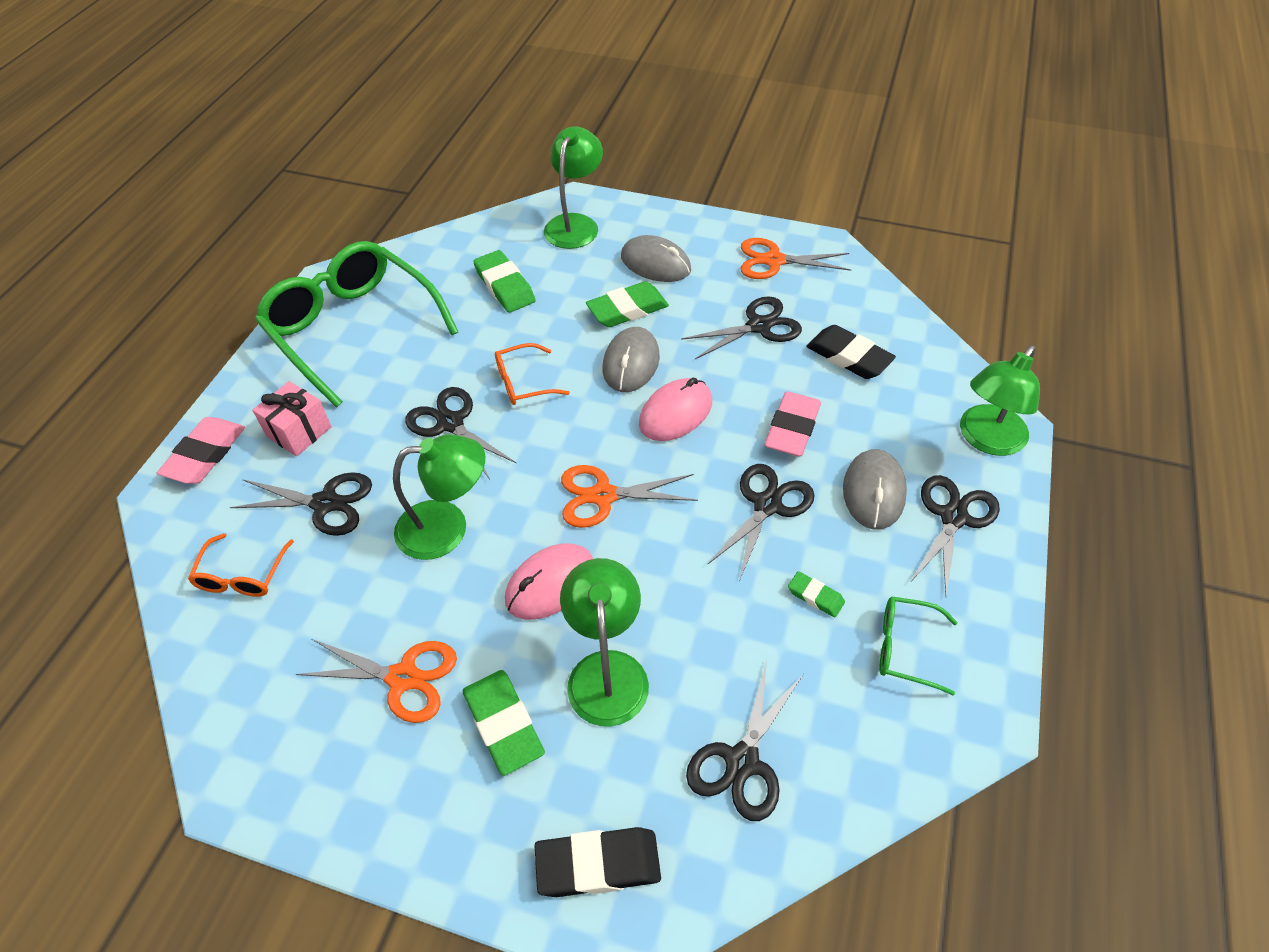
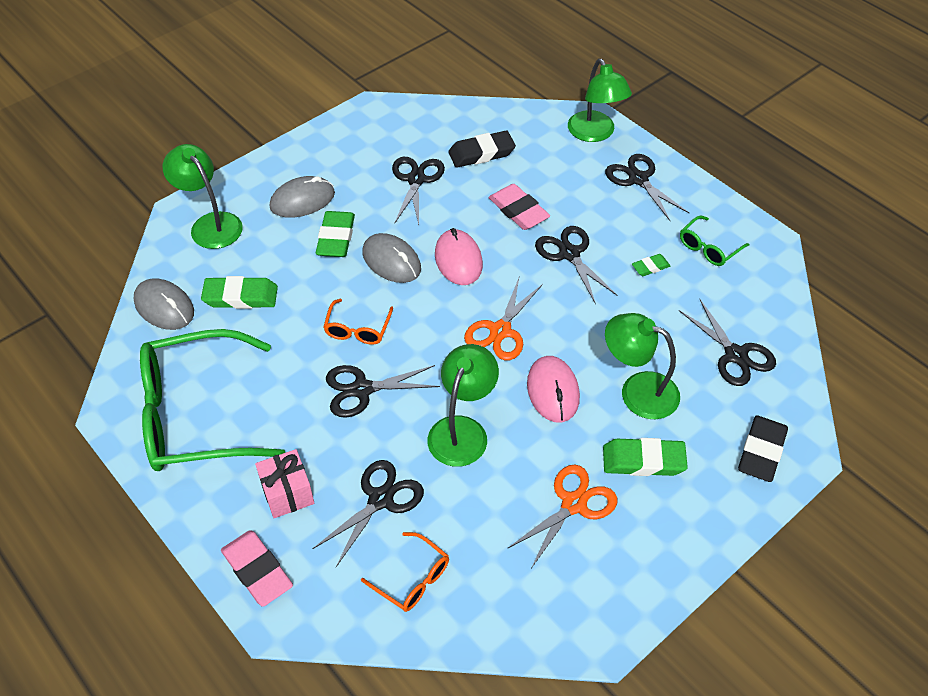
camera: 60 degrees left, 0 degrees up
(774, 261) = (361, 140): orange scissors -> none
(873, 492) = (595, 201): grey mouse -> grey mouse (164, 307)

